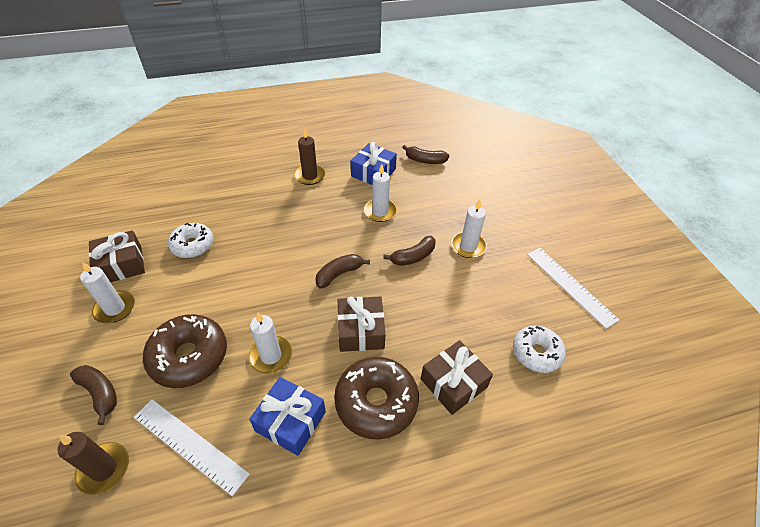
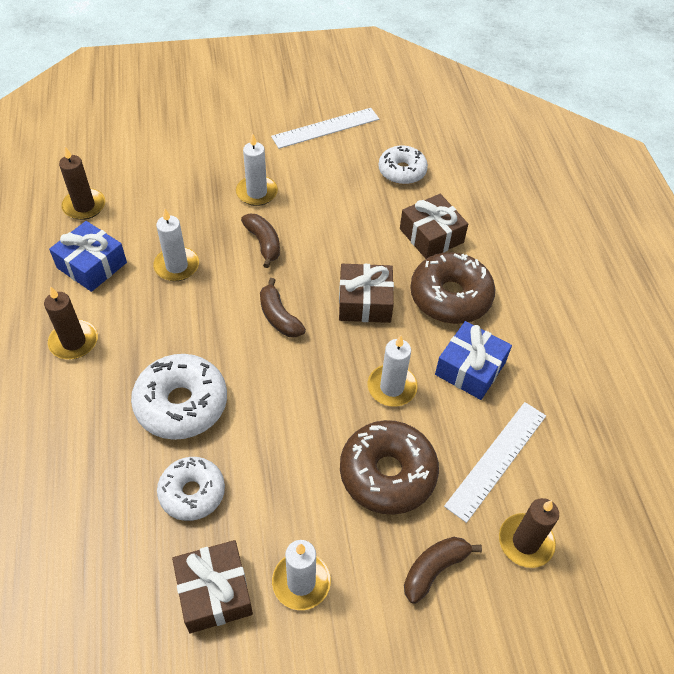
camera: 85 degrees left, 5 degrees up
(261, 231) = (181, 404): none -> white donut
(425, 160) = (84, 206): brown banana -> brown candle

